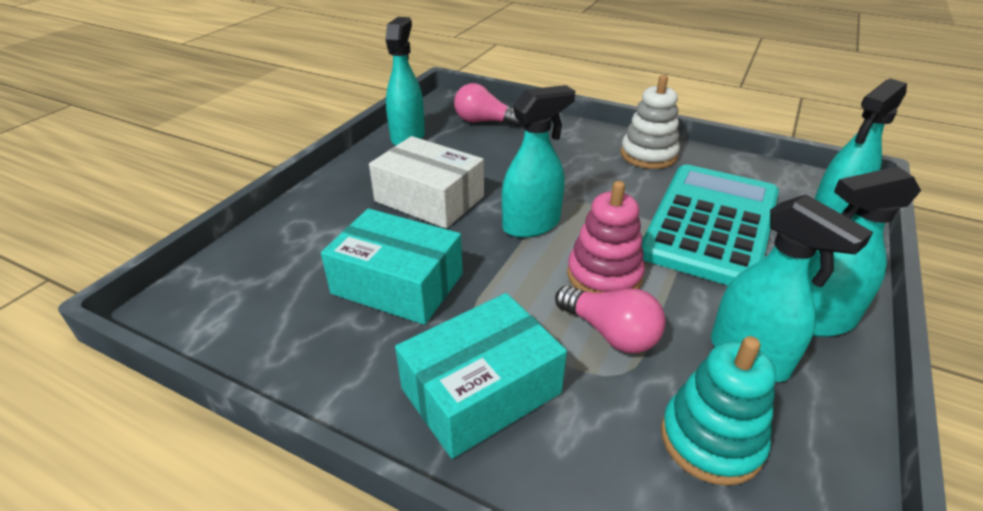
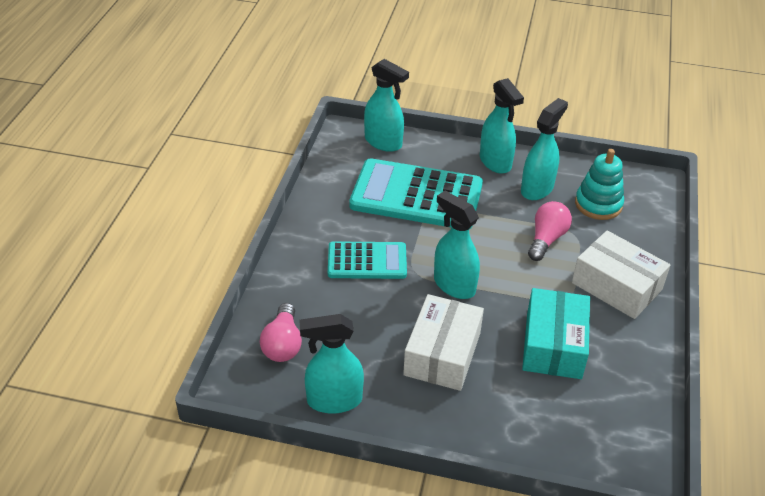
camera: 105 degrees left, 5 degrees up
(481, 391) = (616, 286): turquoise box -> white box
(586, 173) = (367, 261): none -> turquoise calculator
(604, 275) = (496, 244): pink stacking toy -> none
(648, 155) = (323, 225): white stacking toy -> none

